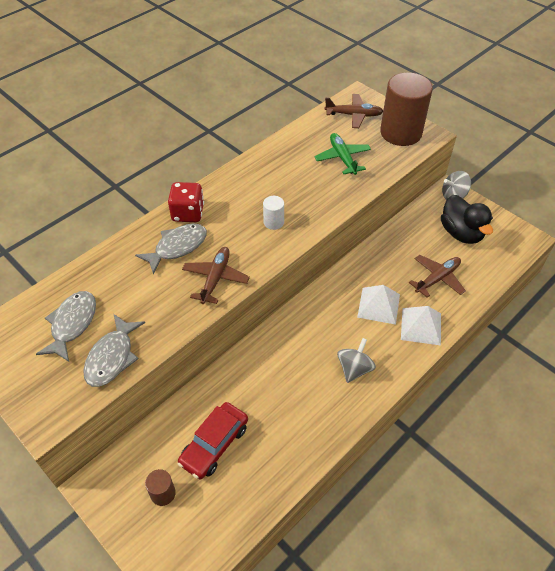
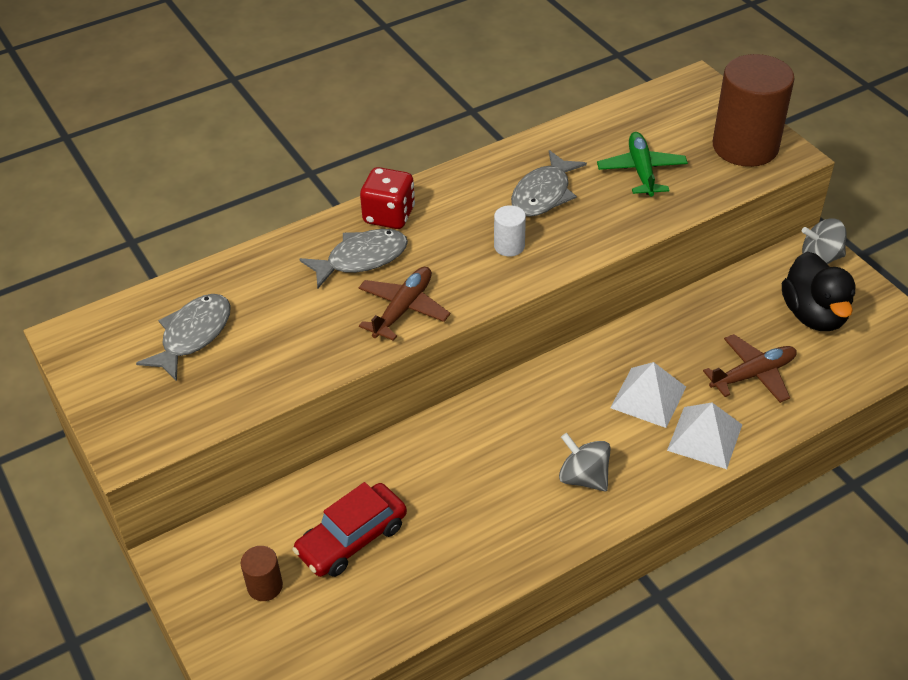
camera: 15 degrees right, 5 degrees down
(112, 357) = (234, 386): grey fish -> grey fish (543, 194)
(354, 115) = (679, 111): brown plane -> none
(354, 369) = (583, 477): grey spinning top -> grey spinning top turned 90 degrees counterclockwise

